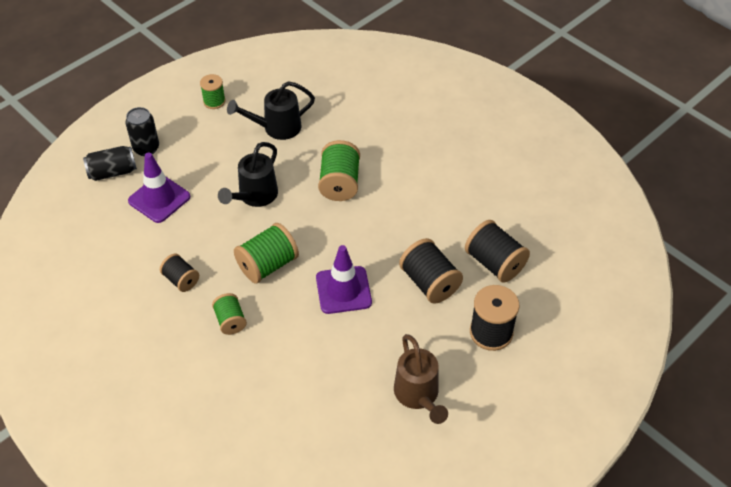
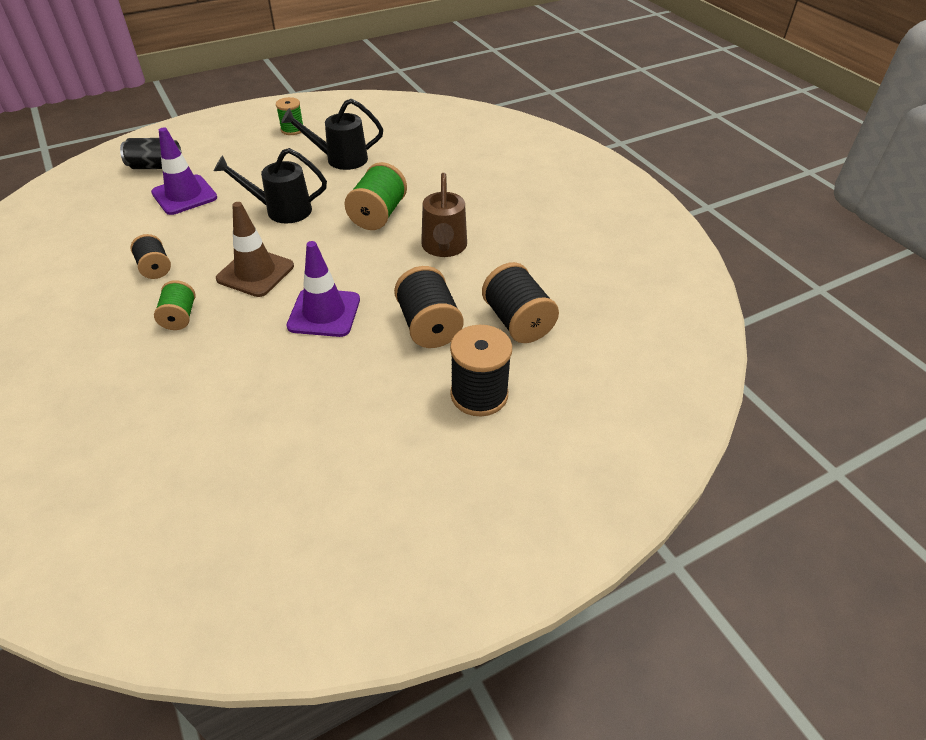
camera: 15 degrees right, 5 degrees down
(146, 148) = (202, 154): black can -> none
(254, 196) = (281, 210): black watering can -> black watering can turned 45 degrees clockwise
(268, 265) = (255, 272): green spool -> brown traffic cone
(418, 396) = (350, 446): brown watering can -> brown watering can (444, 248)

